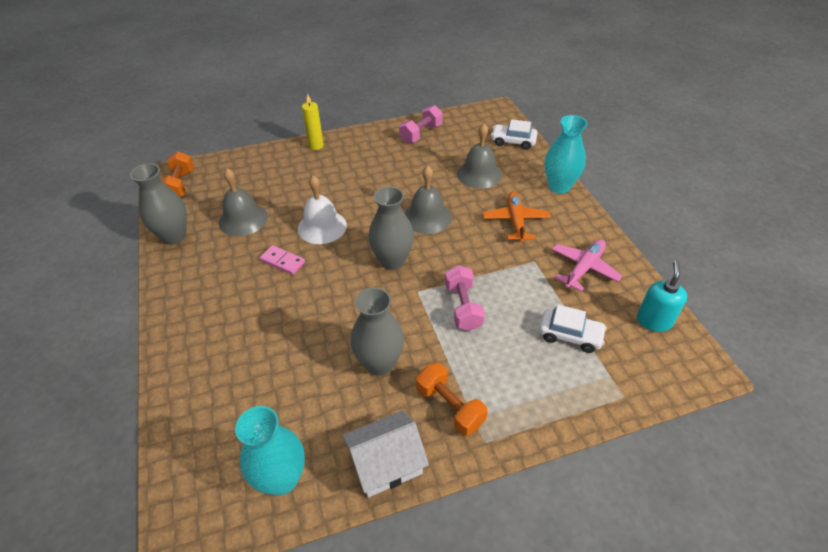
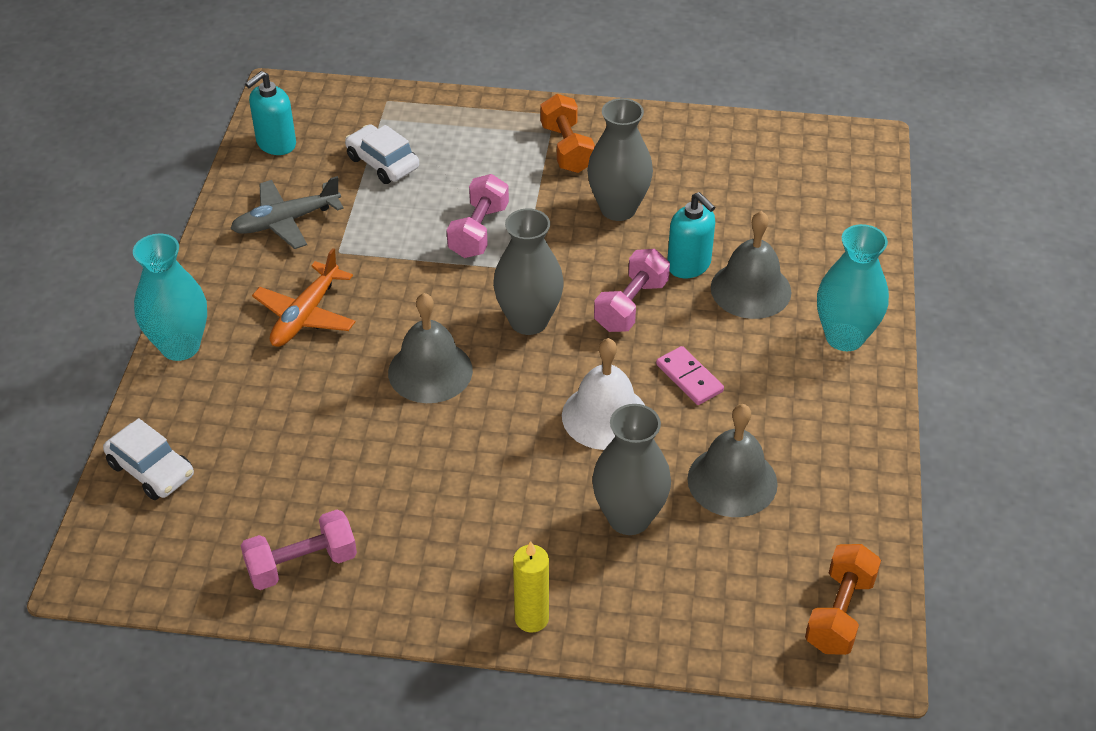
camera: 155 degrees left, 0 degrees up
(174, 236) = (857, 490): grey vase -> grey vase (629, 518)
(282, 479) = (764, 151): turquoise vase -> turquoise vase (844, 337)
(309, 335) = (689, 265): none -> turquoise soap dispenser
(336, 292) = (631, 305): none -> pink dumbbell
(386, 463) = (657, 130): white house -> none
(479, 174) = (280, 420): grey bell -> grey bell (750, 289)
(584, 268) = (286, 221): pink plane -> grey plane

